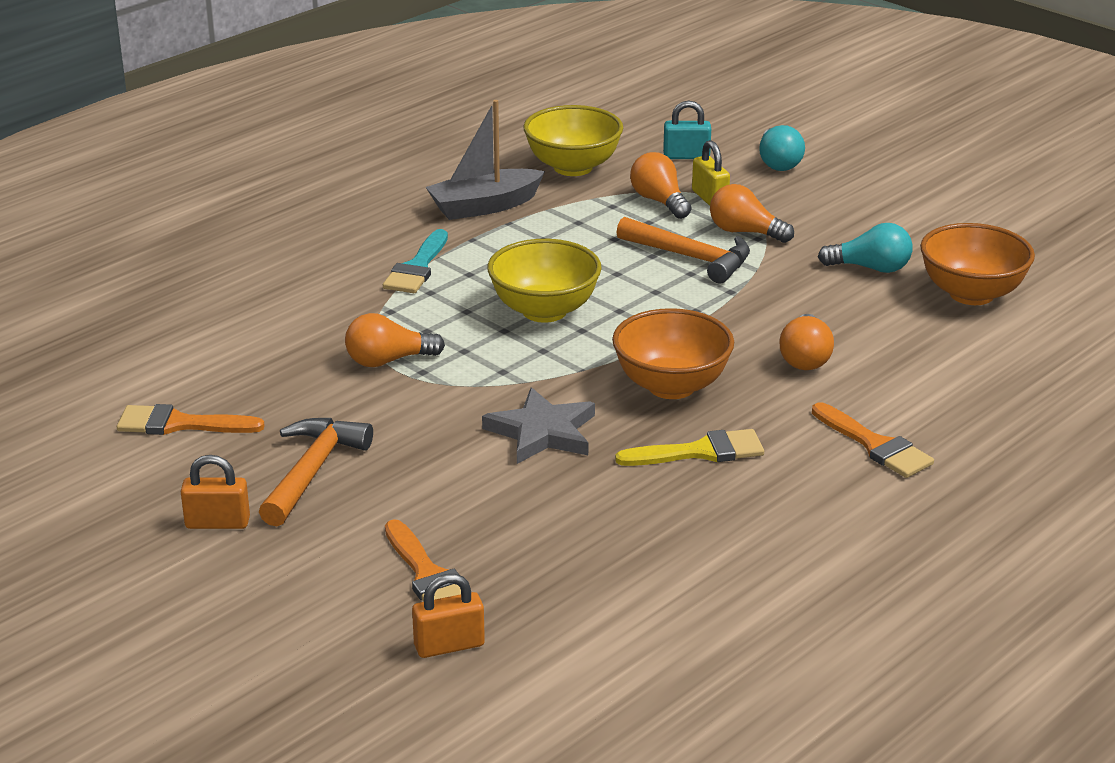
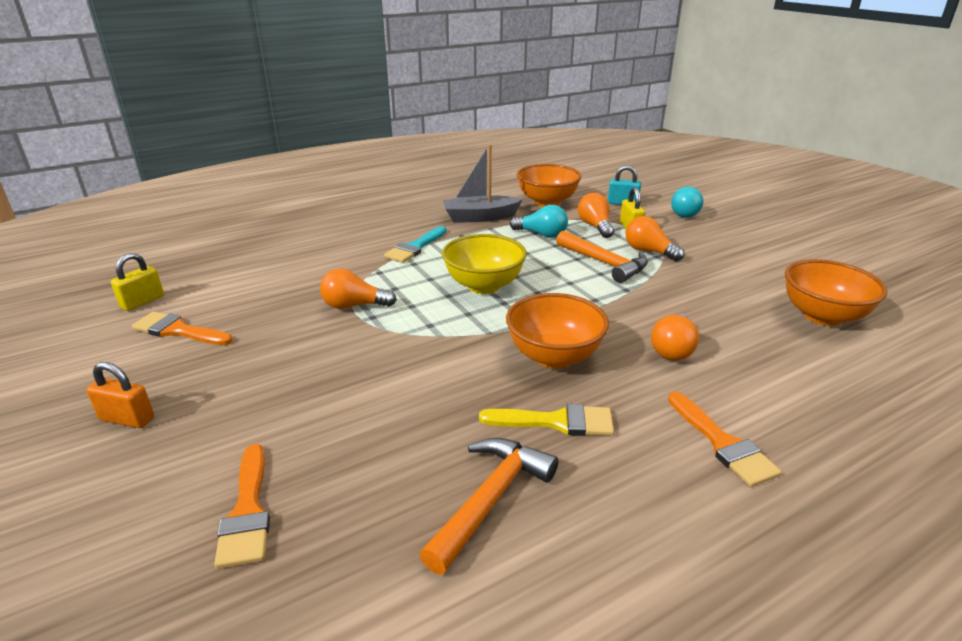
camera: 15 degrees right, 0 degrees up
(90, 396) = (142, 301): none -> yellow padlock
(312, 471) = (235, 384): orange hammer -> orange hammer (491, 499)
(449, 646) = (204, 612): orange padlock -> none
(542, 432) = (432, 380): grey star -> none
(573, 167) = (547, 202): yellow bowl -> orange bowl
(871, 268) = (739, 286): turquoise light bulb -> turquoise light bulb (541, 234)

